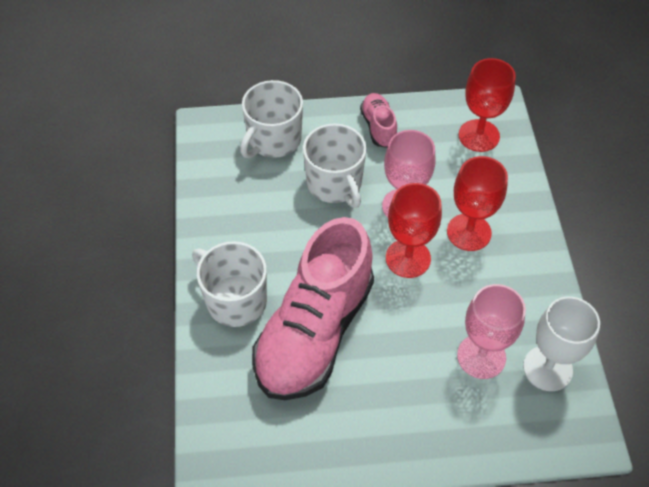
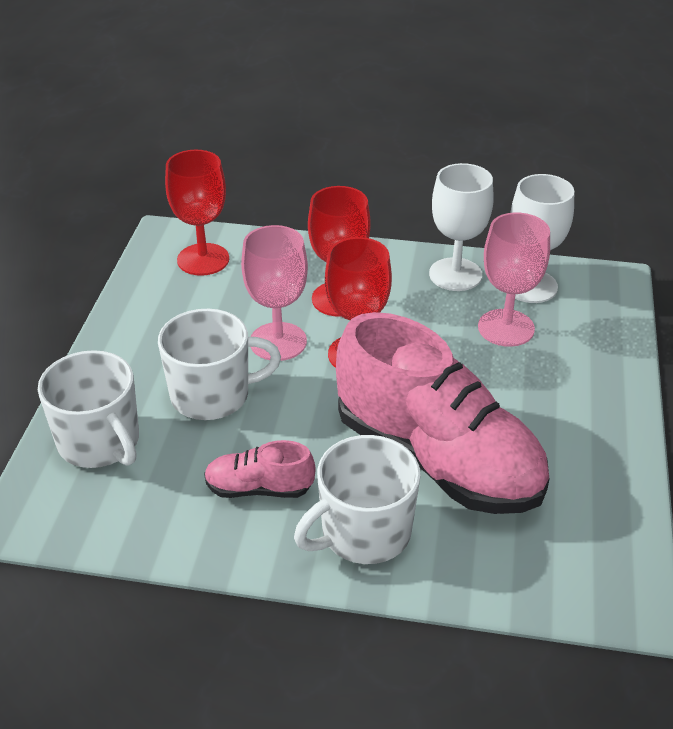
camera: 75 degrees left, 15 degrees down
(378, 127) = (140, 336): pink shoe -> pink shoe (259, 488)
(537, 307) = (455, 274): none -> white goblet

